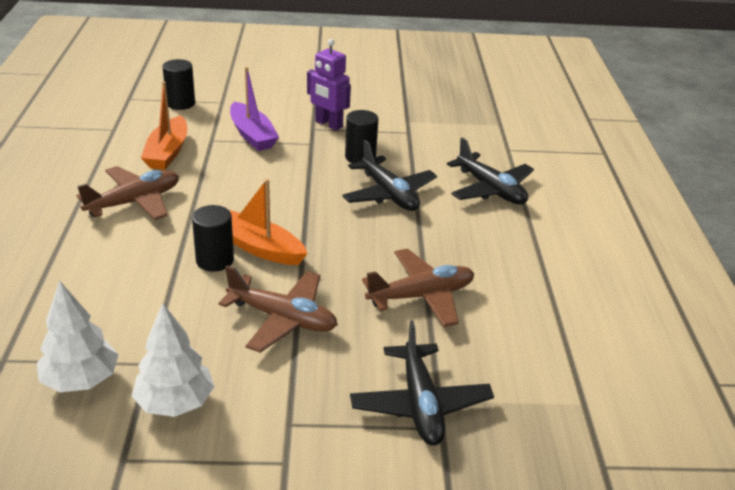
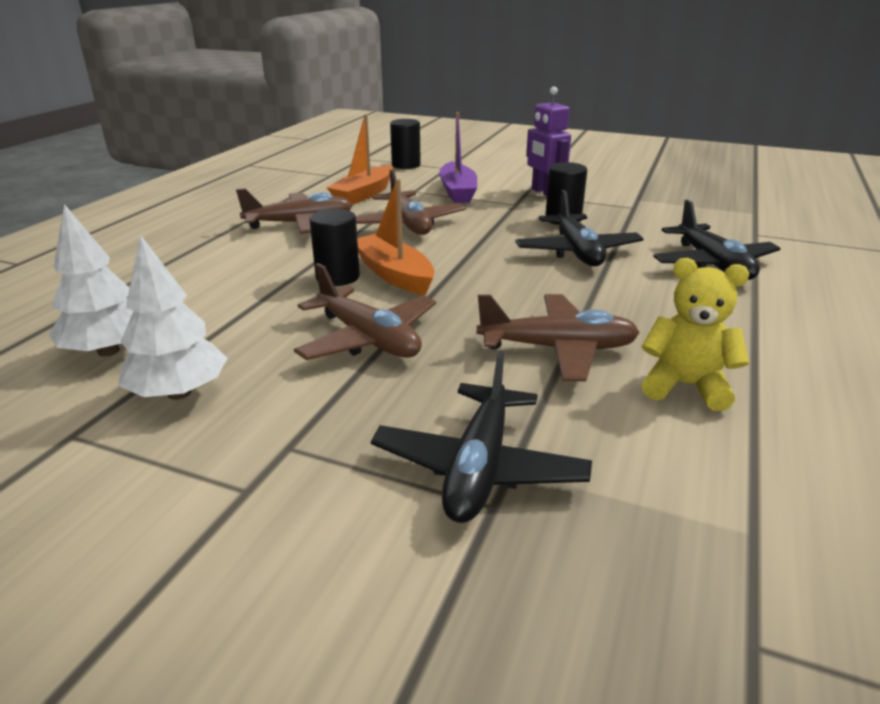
camera: 25 degrees right, 5 degrees down
(234, 185) = (408, 224): none -> brown plane
(513, 309) = (685, 386): none -> yellow teddy bear

